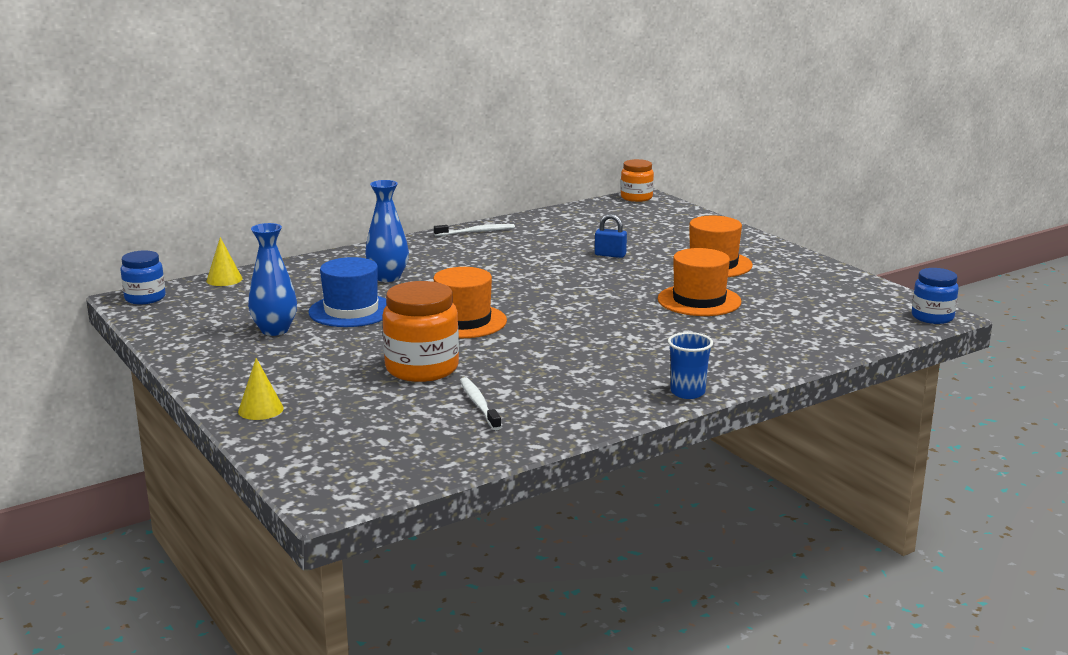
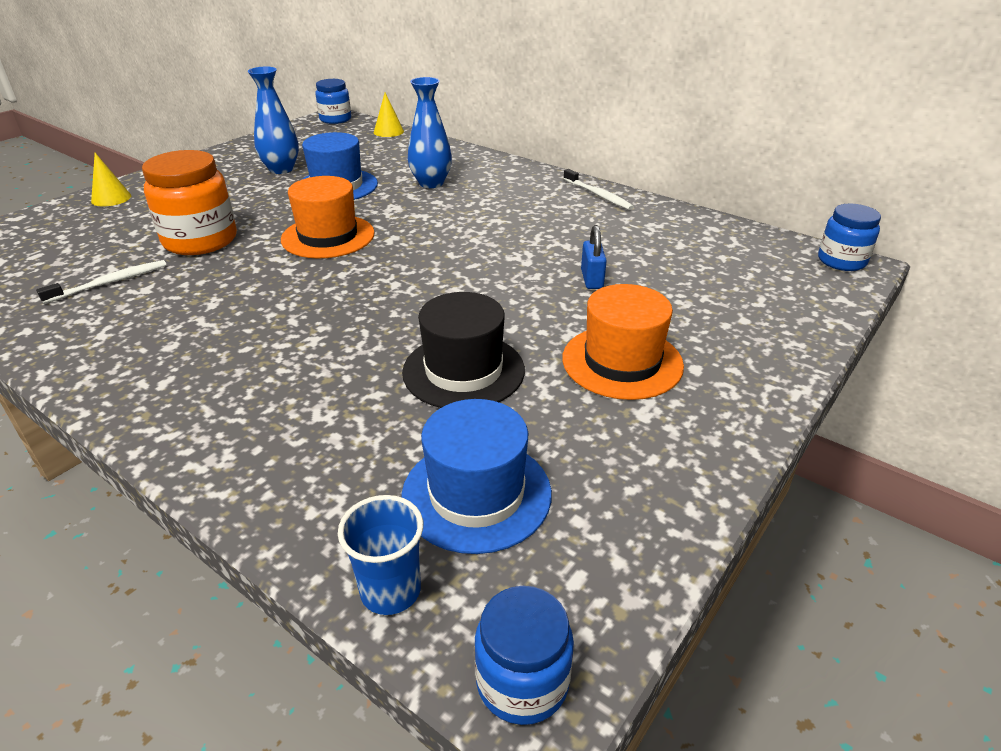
camera: 70 degrees right, 15 degrees up
(636, 197) = (841, 261): orange jar -> blue jar
(687, 392) = (130, 408): blue cup -> blue cup (390, 591)
(699, 300) = (463, 371): orange hat -> black hat
(814, 311) = (476, 494): none -> blue hat

